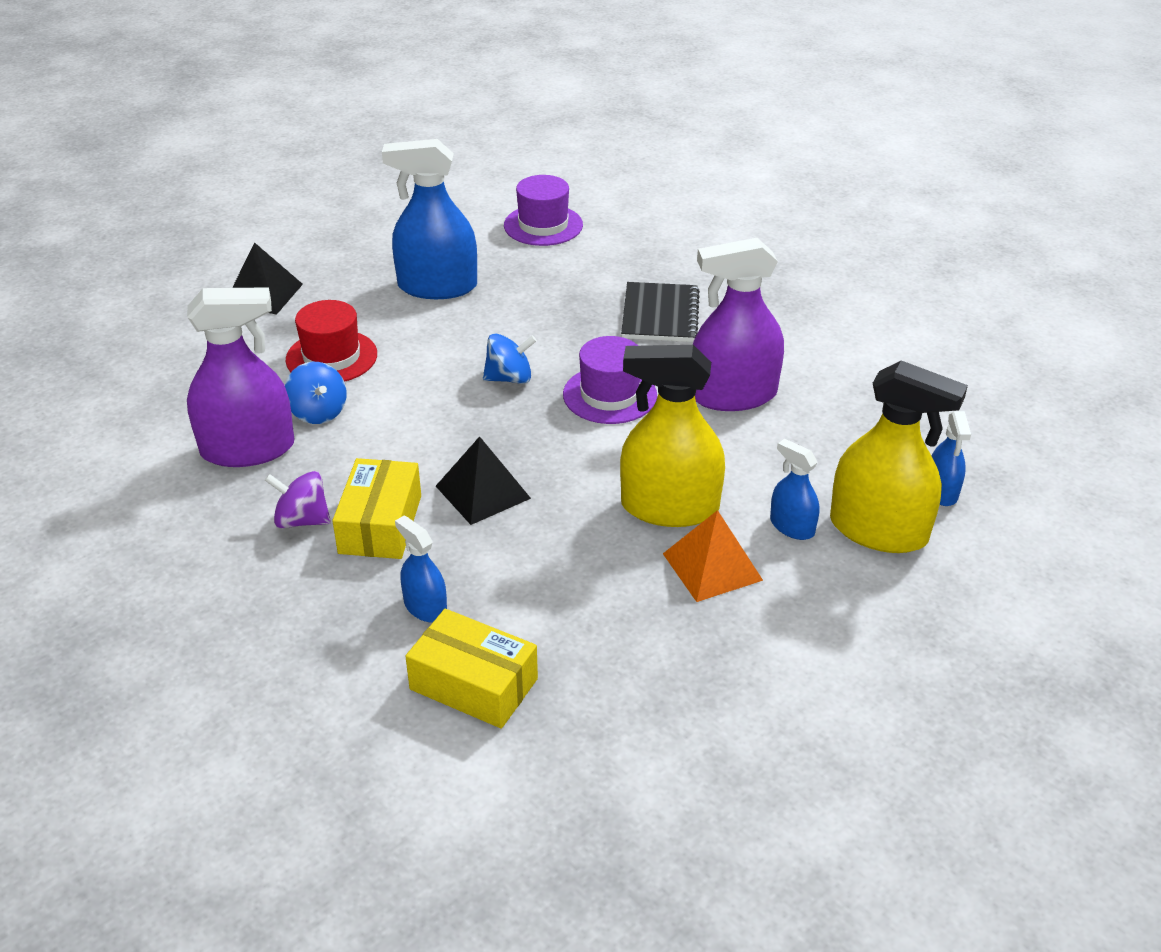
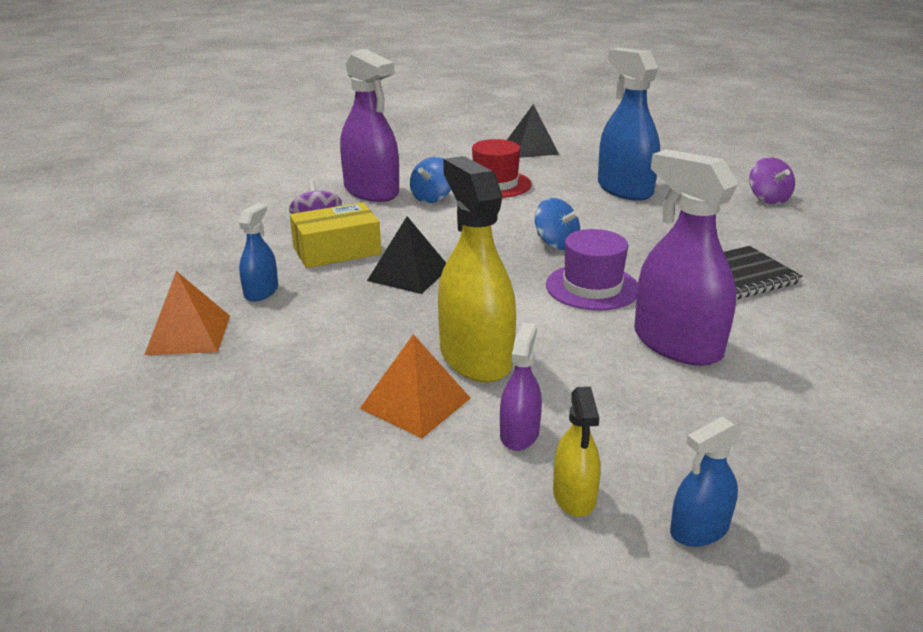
camera: 60 degrees right, 10 degrees down
(473, 684) = (189, 334): yellow box -> orange pyramid
(543, 225) = (768, 199): purple hat -> purple spinning top
(792, 526) = (519, 434): blue spray bottle -> purple spray bottle
(878, 530) = (574, 496): yellow spray bottle -> yellow spray bottle, size x0.51

